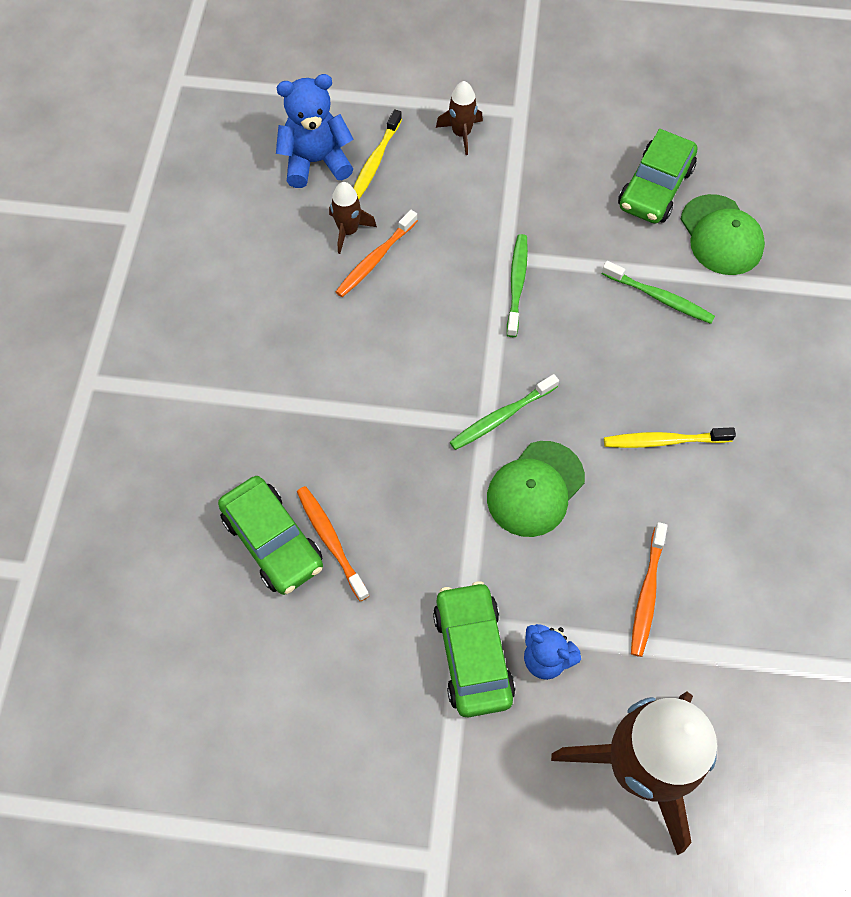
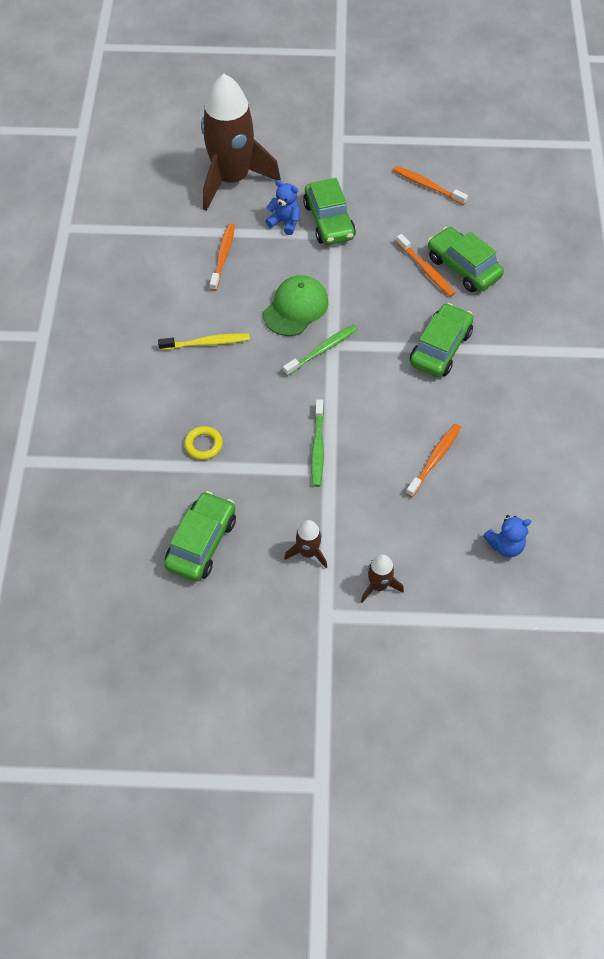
camera: 175 degrees right, 5 degrees down
(293, 720) = (427, 186): none -> orange toothbrush
(316, 162) = (505, 545): blue teddy bear -> blue teddy bear, size x0.63
(337, 407) = (440, 348): none -> green car
(348, 231) = (462, 482): brown rocket -> brown rocket (308, 552)
(375, 162) = (452, 550): yellow toothbrush -> none
(659, 298) = (203, 445): green toothbrush -> yellow ring
(721, 235) = (148, 502): green cap -> none

